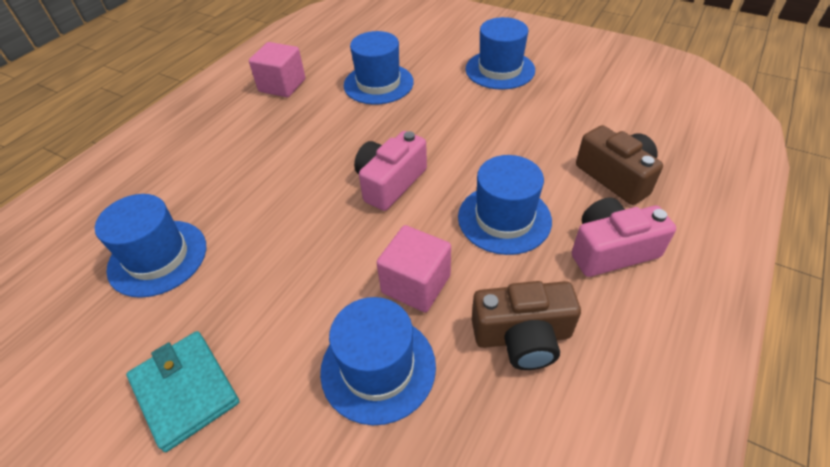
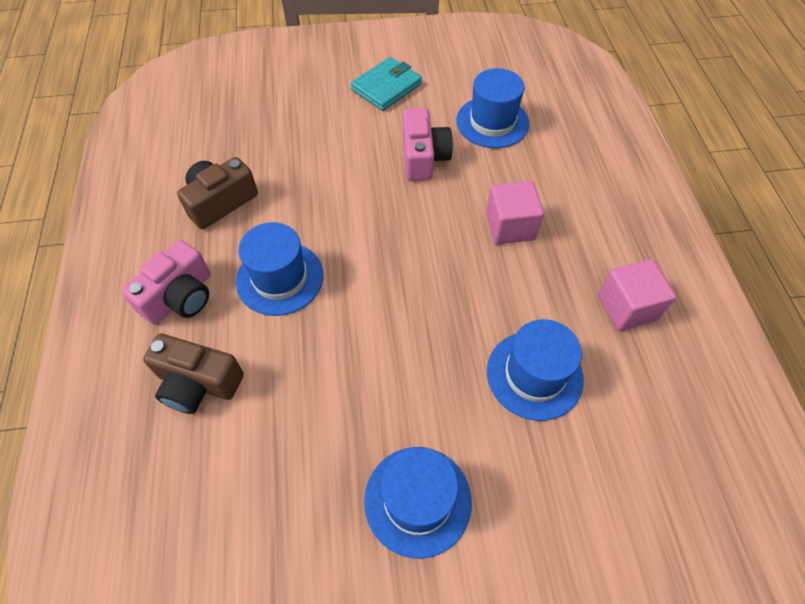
camera: 140 degrees right, 10 degrees up
(185, 391) = (386, 87): turquoise wallet -> turquoise wallet turned 60 degrees counterclockwise
(378, 368) = (296, 144): blue hat -> none
(390, 183) = (398, 258): pink camera -> pink camera (423, 157)
(416, 284) = (310, 195): pink cube -> pink cube (510, 226)

